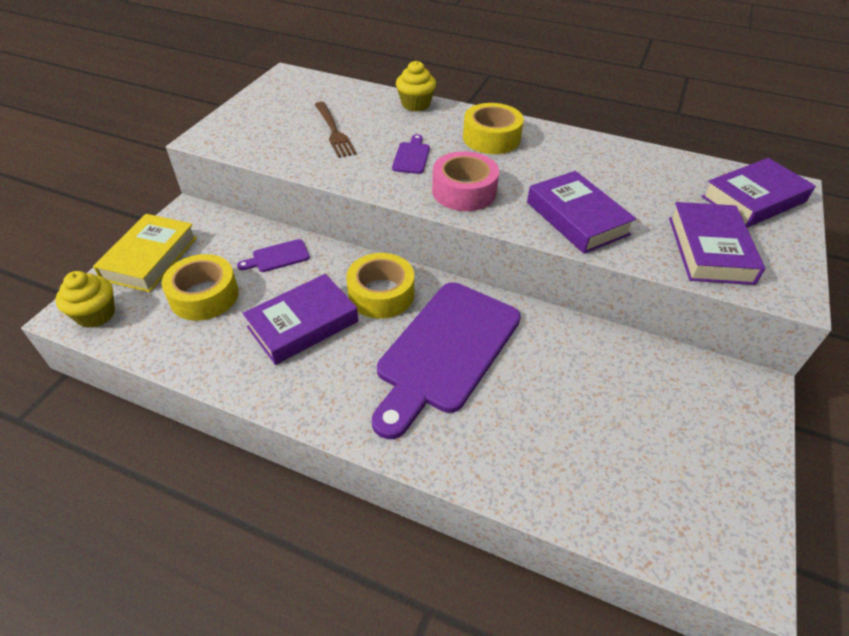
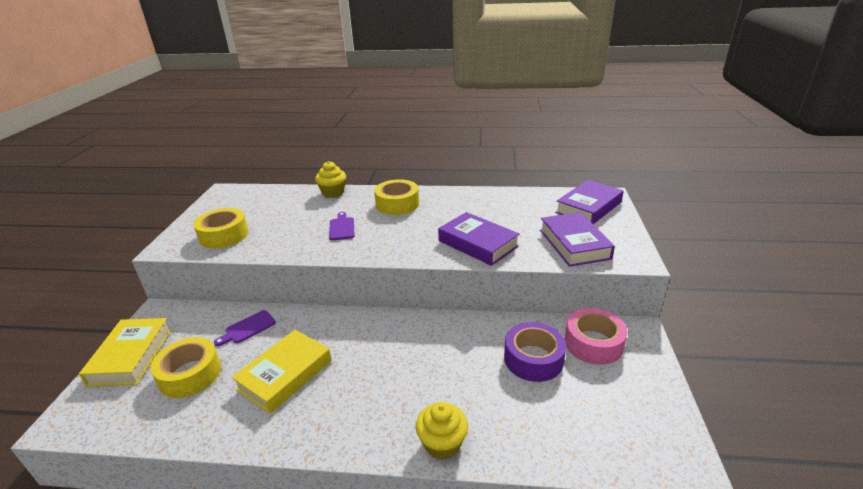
camera: 15 degrees left, 15 degrees down
(96, 314) = (88, 416): yellow cupcake -> yellow cupcake (442, 443)
(303, 324) = (285, 375): purple book -> yellow book
(334, 131) = (274, 222): brown fork -> none
(381, 294) = (344, 335): yellow tape -> yellow tape (224, 235)
(445, 351) = (409, 364): purple cutting board -> none
(464, 191) = (390, 243): pink tape -> pink tape (593, 343)
(600, 386) = (533, 359): none -> purple tape

